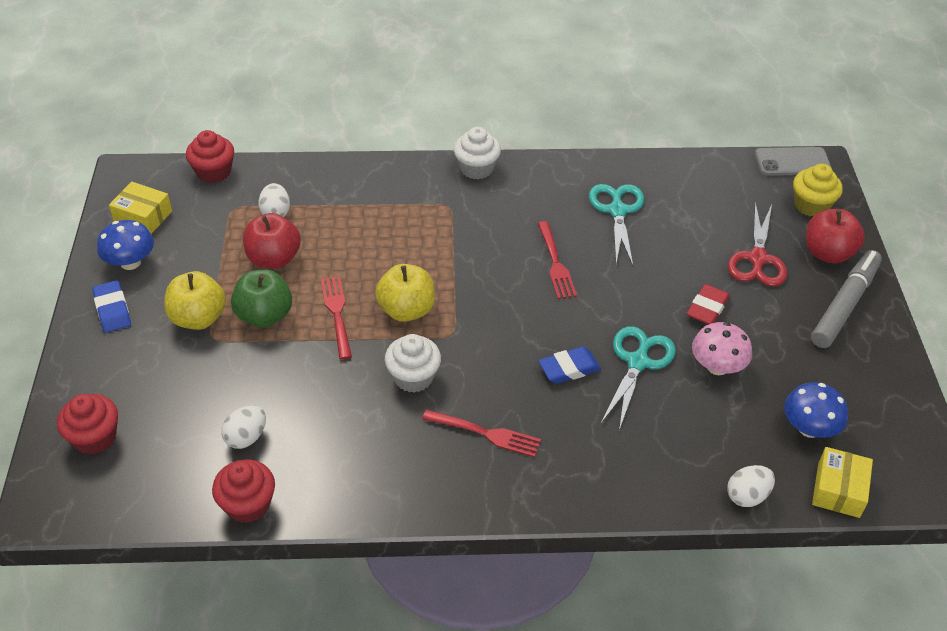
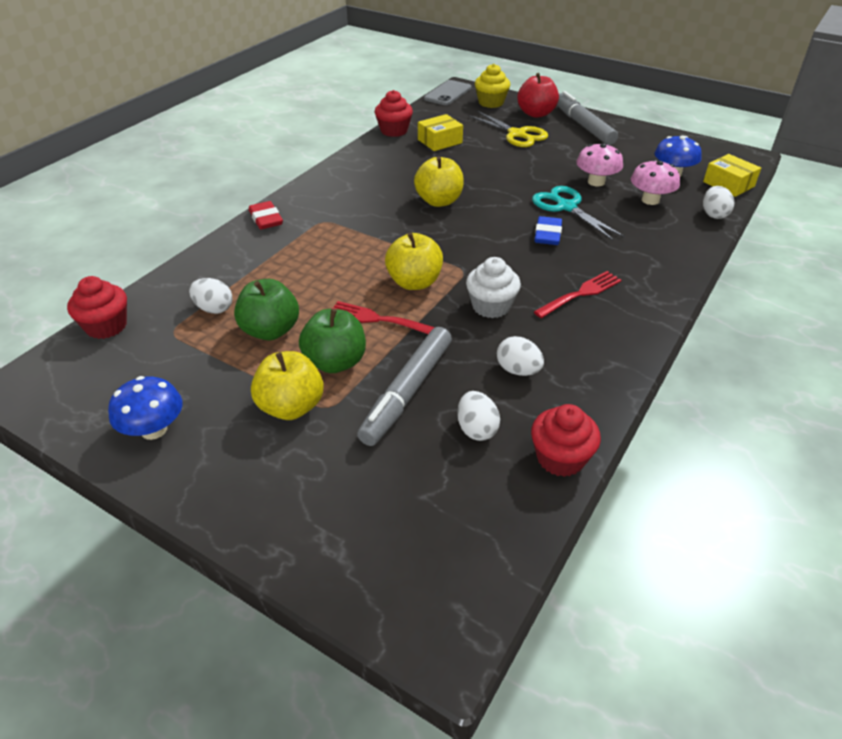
camera: 55 degrees left, 5 degrees down
(95, 437) = (379, 550): red cupcake -> red cupcake (394, 131)
(112, 310) = (206, 468): blue eraser -> none
(143, 217) = (100, 396): yellow box -> yellow box (440, 141)
(260, 375) = (407, 392): none -> grey marker
(274, 259) = (270, 331): red apple -> green apple
(337, 433) = (518, 370): none -> white egg
(476, 168) = (300, 195): white cupcake -> none
(555, 263) = (439, 201): red fork -> yellow apple
(617, 210) = (417, 160): turquoise scissors -> none
(707, 308) = (542, 165): red eraser -> red eraser (266, 219)
(723, 427) = (650, 200): none -> pink mushroom
(757, 259) = (517, 134): red scissors -> yellow scissors

